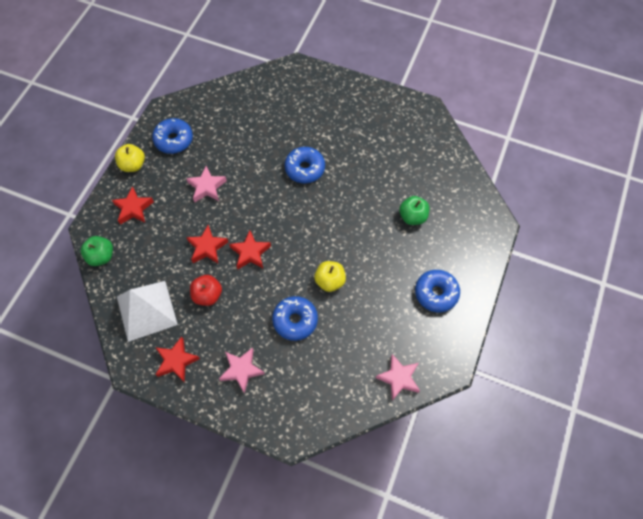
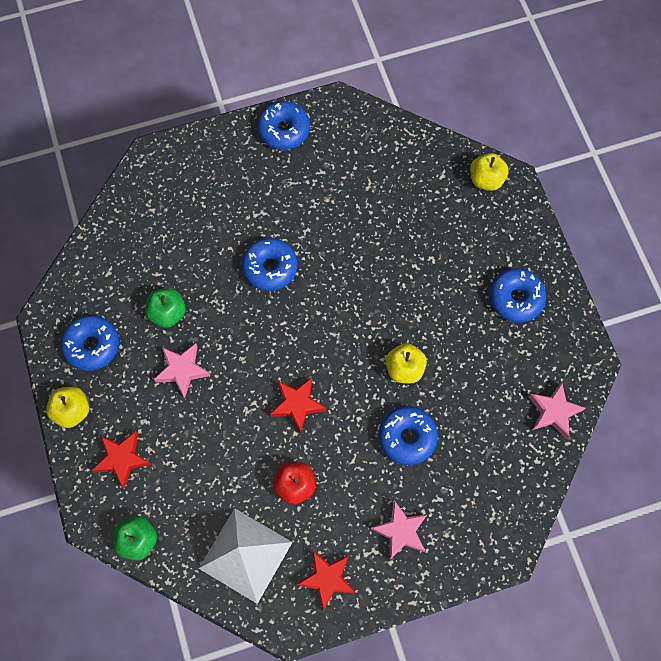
camera: 40 degrees left, 5 degrees up
(207, 247) = (246, 436): red star -> none
(381, 102) = (284, 130): none -> blue donut
(412, 216) = (425, 236): green apple -> green apple (168, 313)
(480, 212) = (486, 180): none -> yellow apple

